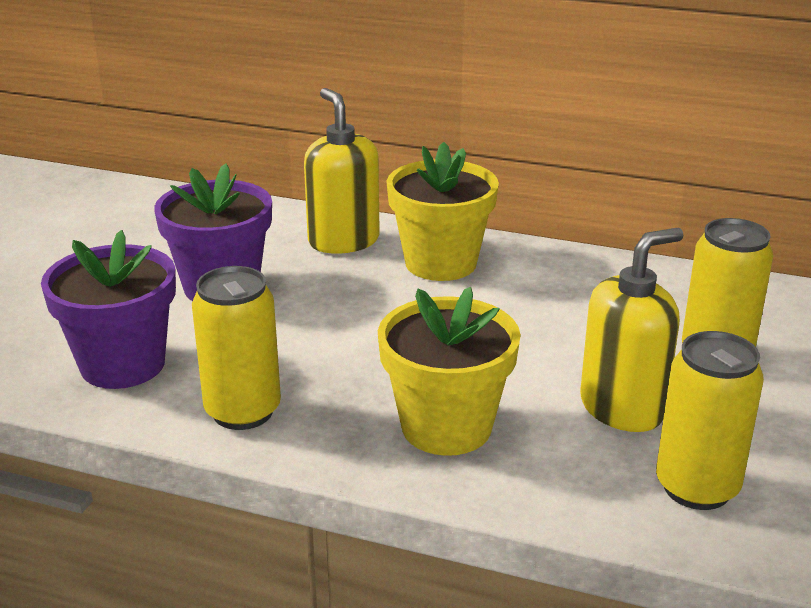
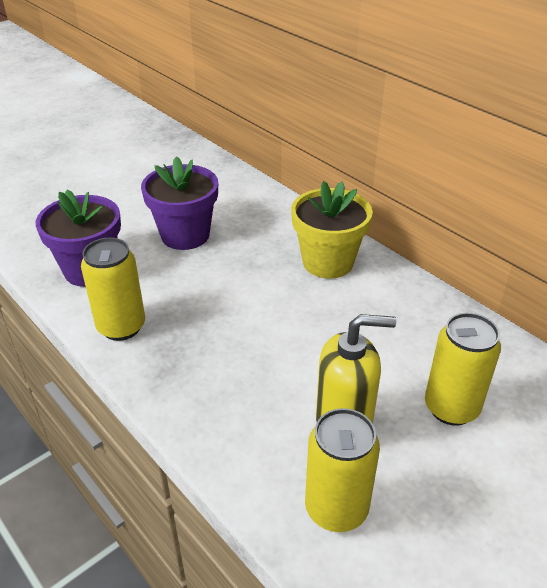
camera: 30 degrees right, 10 degrees up
(343, 241) = (283, 225): yellow soap dispenser -> none
(446, 427) = (221, 387): yellow flower pot -> none

